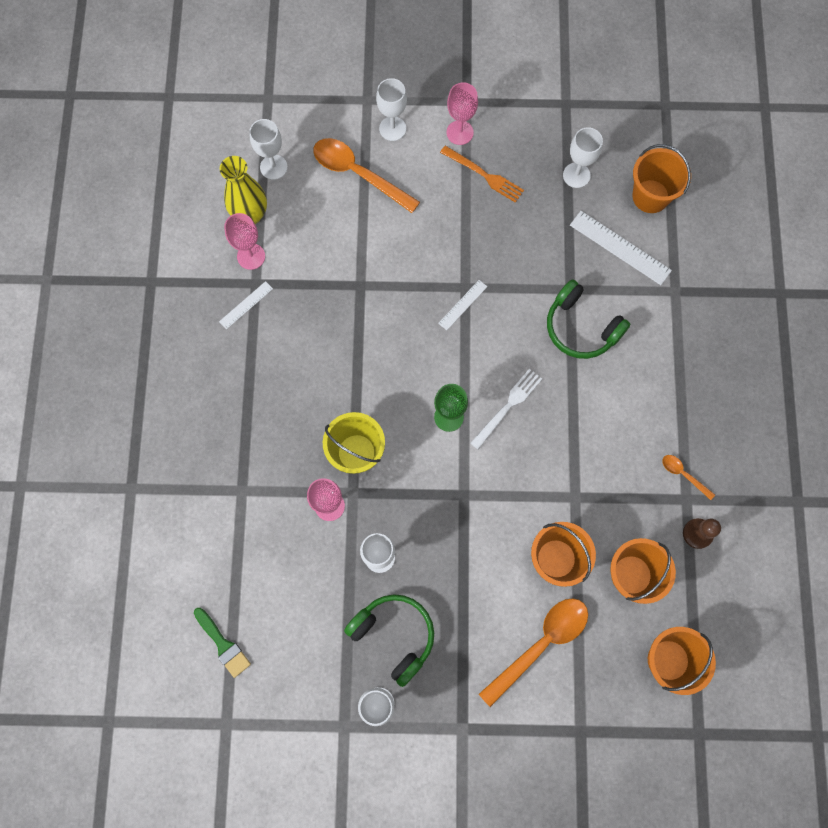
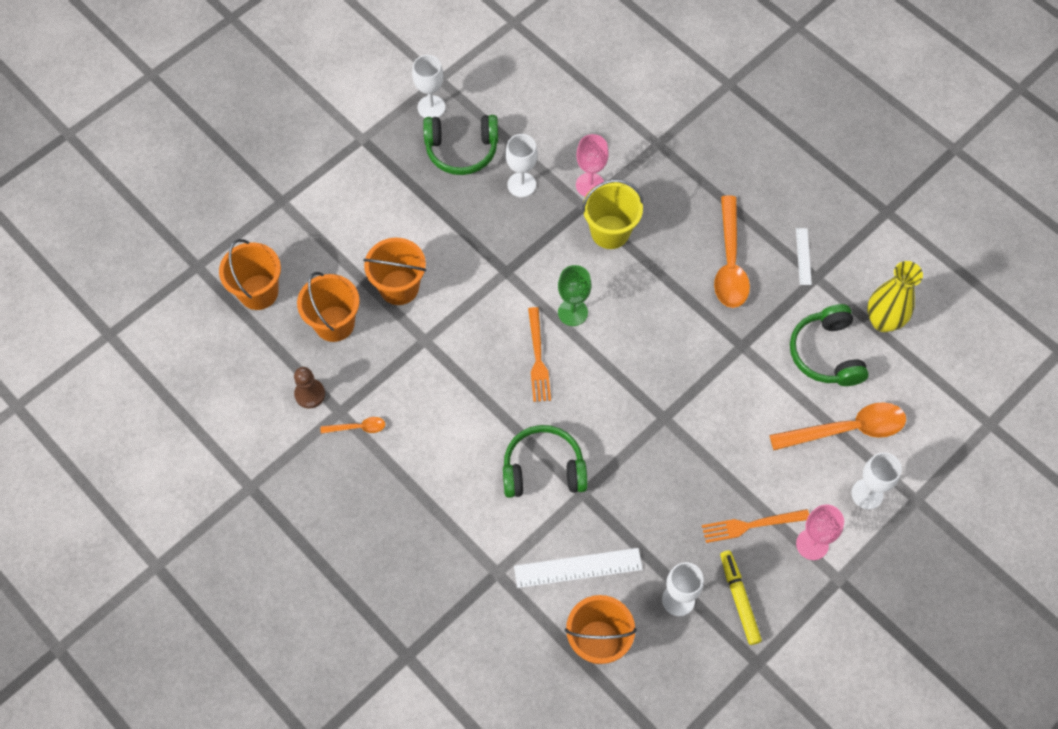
camera: 135 degrees right, 10 degrees down
(223, 645) = (564, 56): green brush -> none
(251, 256) = (843, 292): pink goblet -> none
(273, 167) = (913, 372): white goblet -> none
(312, 229) = (826, 353): none -> green headphones
(463, 305) = (651, 402): white ruler -> none
(507, 407) = (538, 358): white fork -> orange fork
(538, 143) = (739, 599): none -> yellow marker
(540, 644) = (358, 227): orange spoon -> orange spoon (729, 262)

